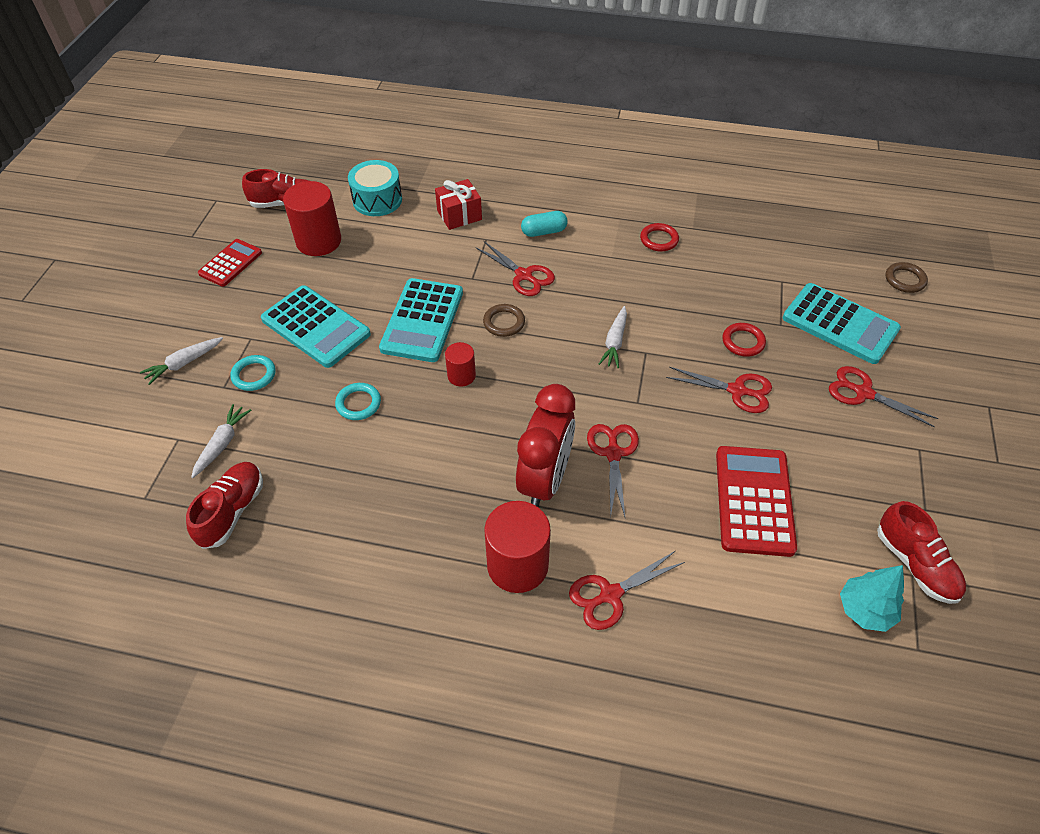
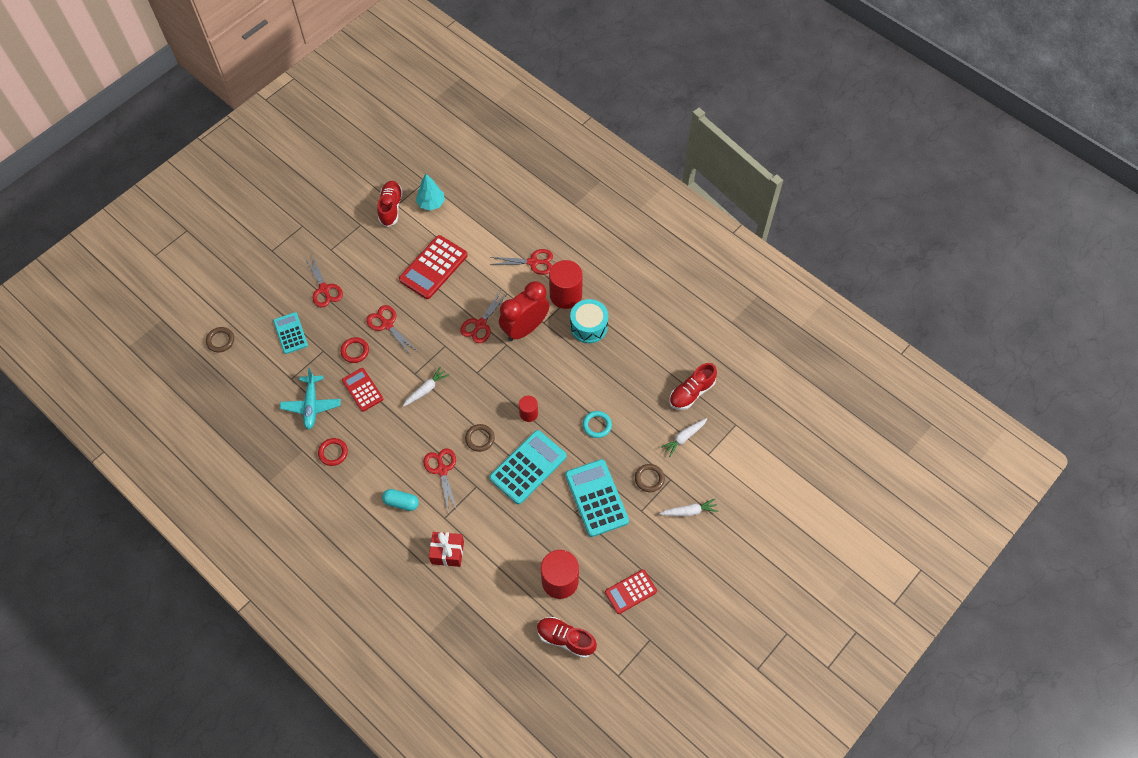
camera: 150 degrees left, 10 degrees up
(254, 375) = (649, 479): turquoise ring -> brown ring
(377, 200) = (496, 604): turquoise drum -> turquoise drum (589, 326)
(690, 307) = (362, 390): none -> red calculator
(730, 268) = (311, 405): none -> turquoise plane
(840, 324) = (290, 333): turquoise calculator -> turquoise calculator, size x0.62

